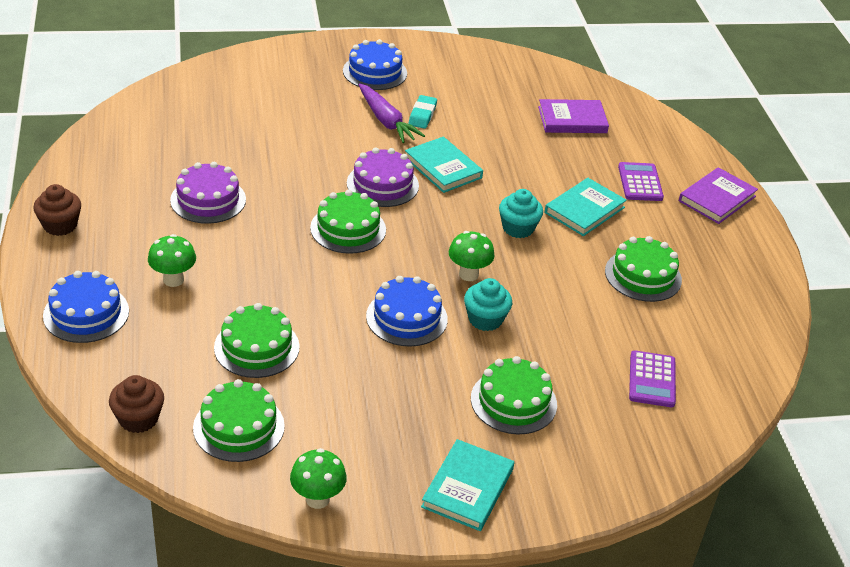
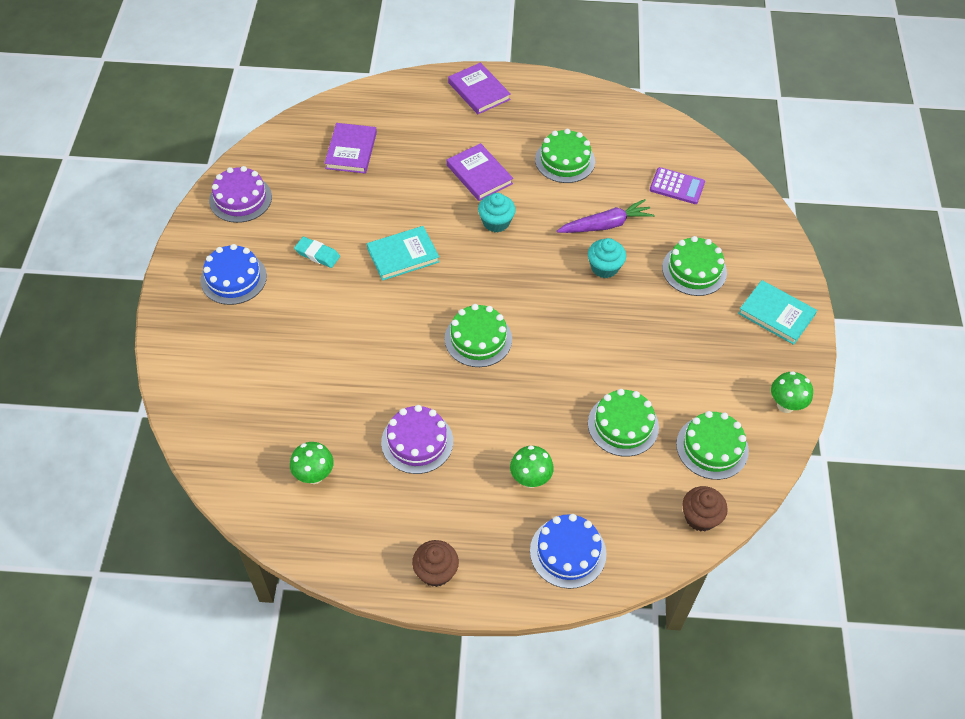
camera: 75 degrees left, 15 degrees up
(382, 184) = (419, 303): purple cake -> purple cake (240, 199)
(386, 121) = (321, 283): purple carrot -> purple carrot (606, 225)
(406, 317) = (597, 317): blue cake -> none
(468, 274) = (550, 267): green mushroom -> green mushroom (314, 475)
(584, 210) = (479, 174): turquoise book -> purple book
(640, 182) = (449, 130): purple calculator -> none

